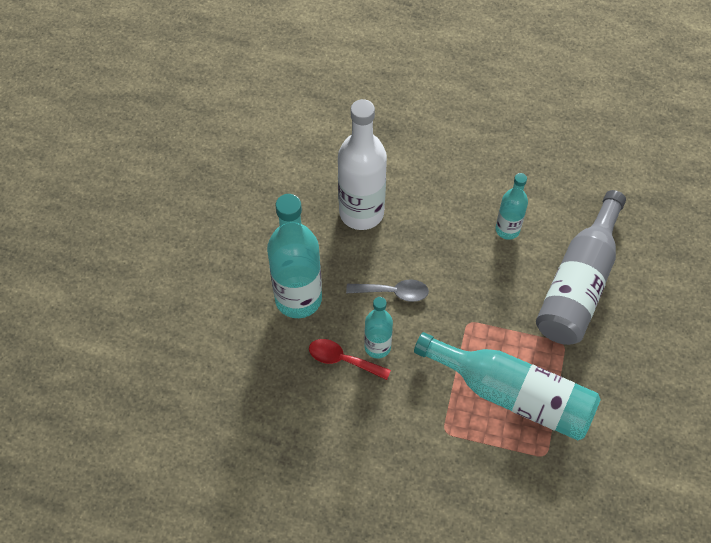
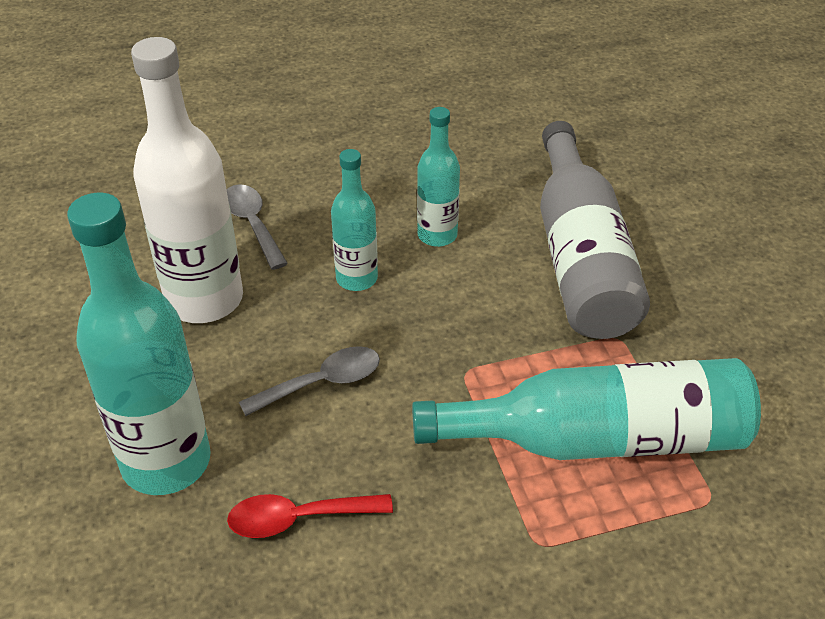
camera: 30 degrees left, 15 degrees down
(377, 347) = (345, 471): turquoise bottle -> turquoise bottle (356, 278)
(411, 175) = (253, 224): none -> grey spoon

